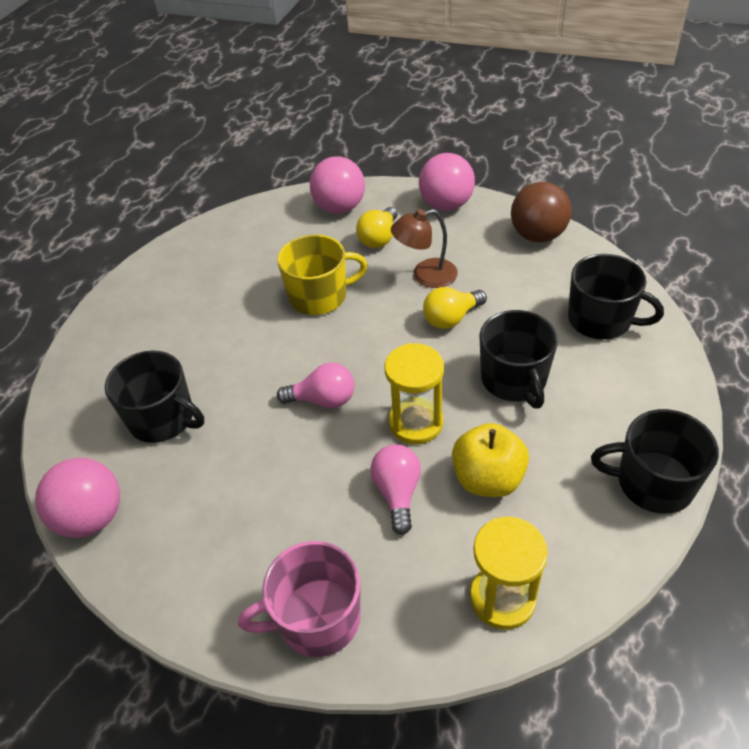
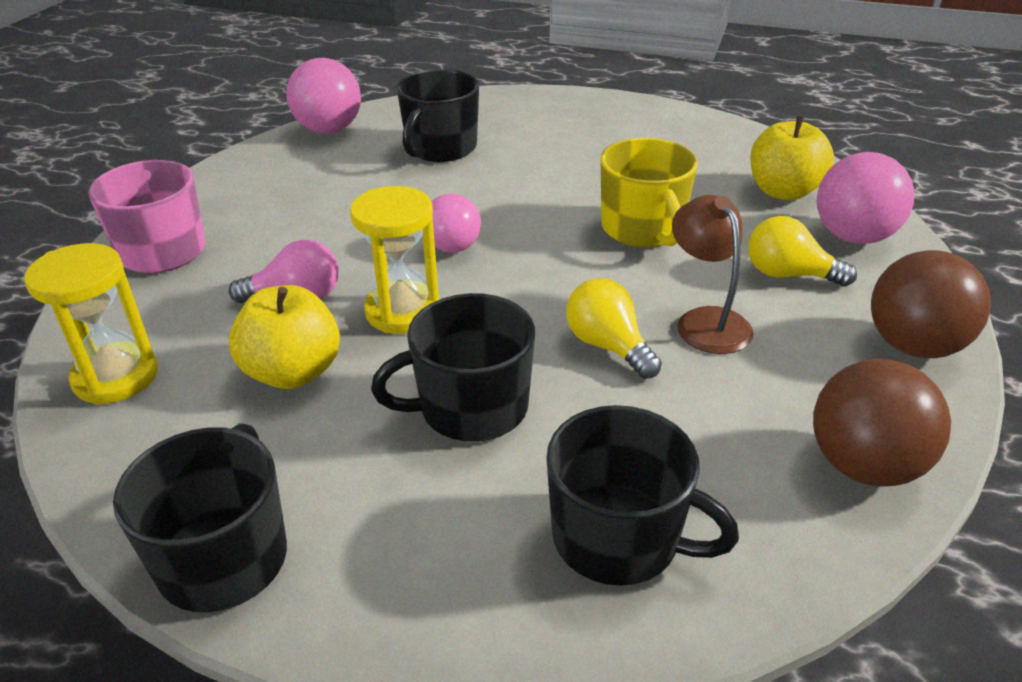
camera: 85 degrees right, 10 degrees down
(280, 228) = (783, 191): none -> yellow apple
(446, 205) = (913, 346): pink ball -> brown ball
(601, 320) = (618, 538): black mug -> black mug turned 90 degrees counterclockwise

